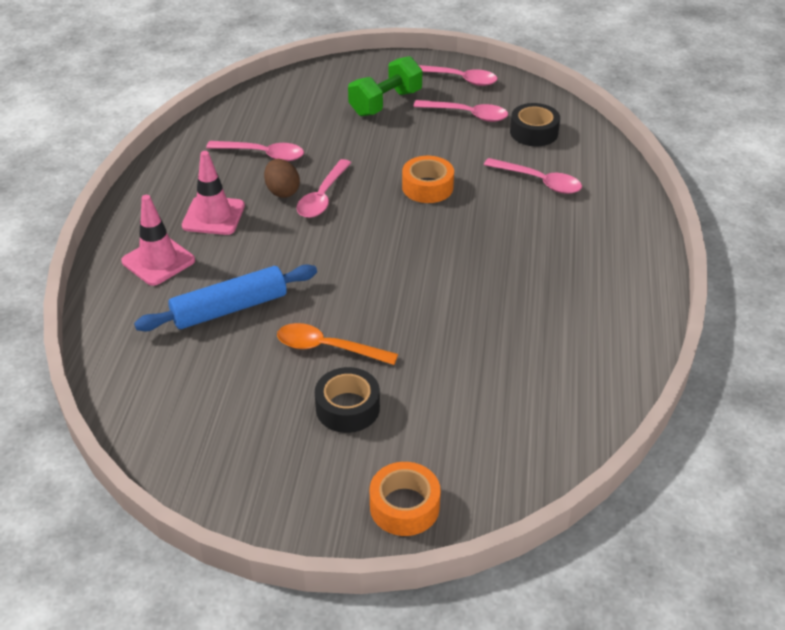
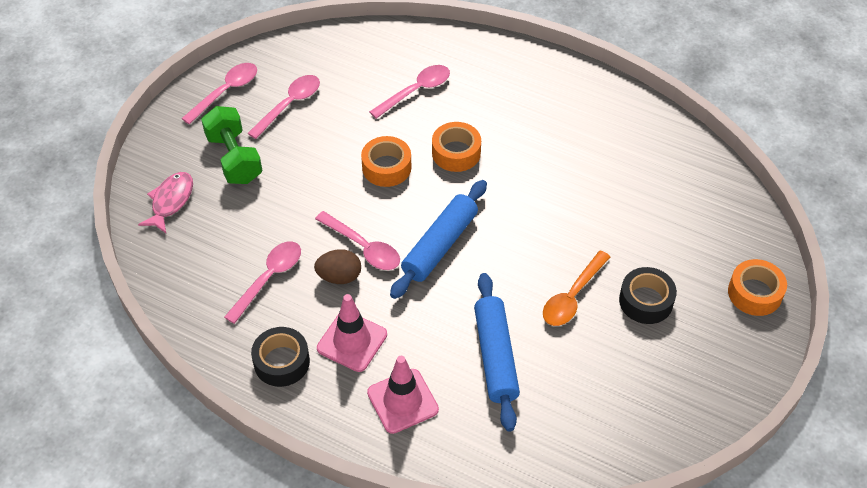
camera: 70 degrees left, 10 degrees up
(320, 86) = (171, 201): none -> pink fish
(349, 242) = (440, 245): none -> blue rolling pin
(474, 226) = (456, 153): none -> orange tape
(534, 132) = (343, 70): black tape -> black tape (281, 362)

